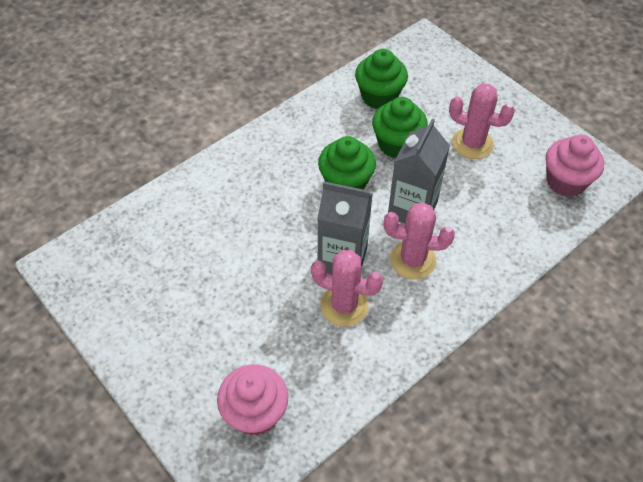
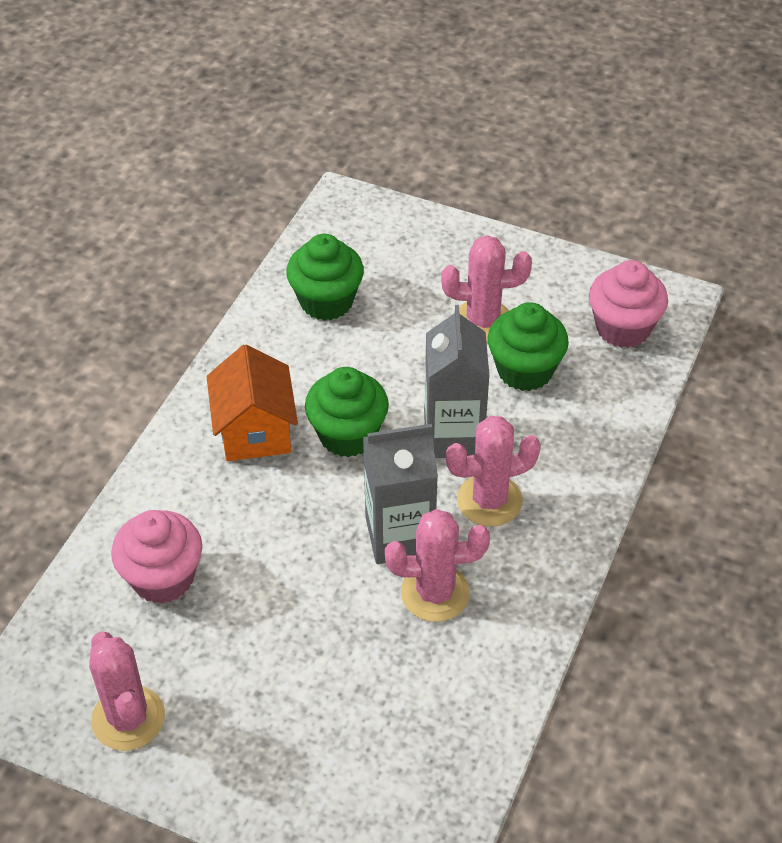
camera: 25 degrees left, 5 degrees down
(118, 304) = (128, 718): none -> pink cactus
(255, 413) = (399, 775): pink cupcake -> pink cupcake (163, 578)
(291, 160) = (255, 431): none -> orange house
(397, 144) = (386, 358): green cupcake -> green cupcake (524, 370)

